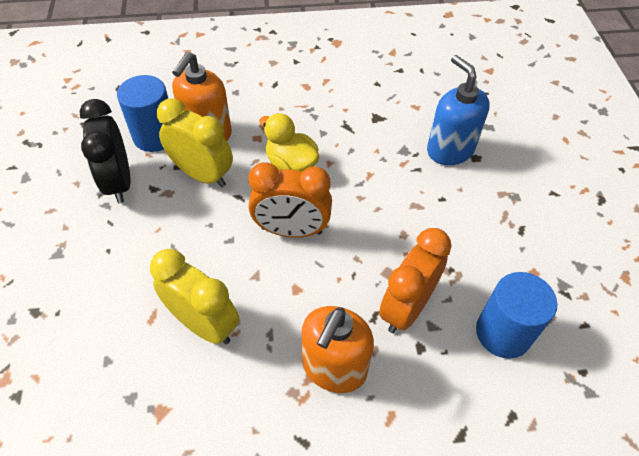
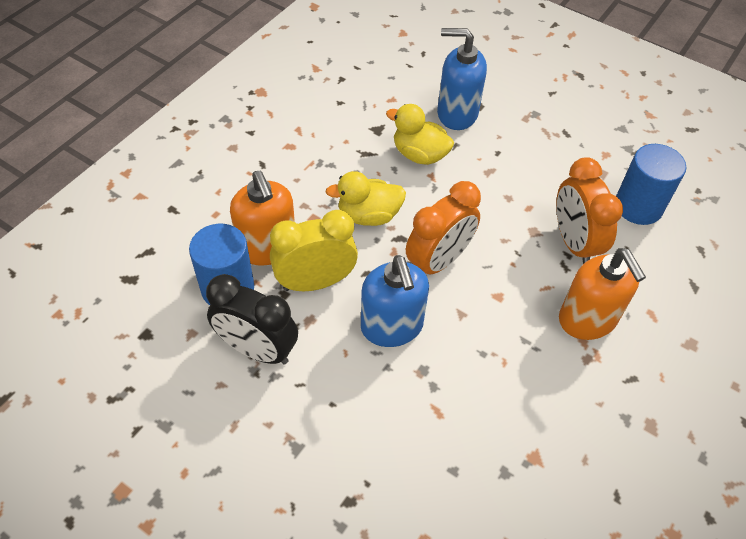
camera: 50 degrees left, 0 degrees up
(203, 241) = (392, 327): none -> blue soap dispenser
(204, 324) = (477, 378): yellow clock -> none
(381, 155) = (419, 154): none -> yellow duck

